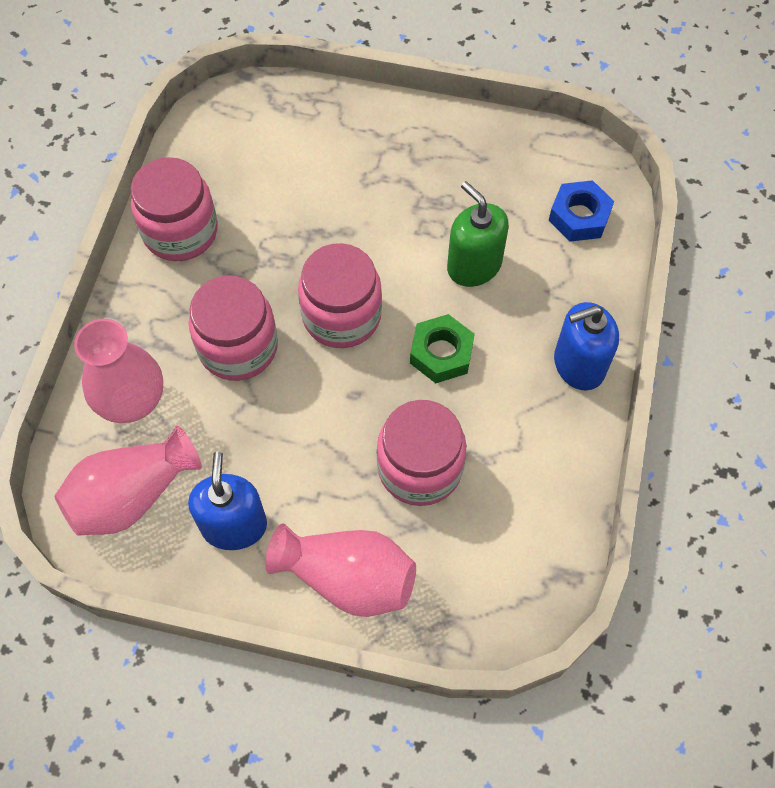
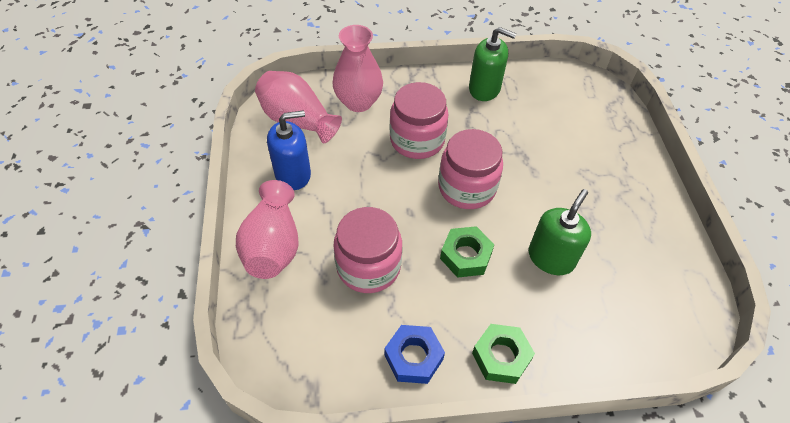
camera: 70 degrees right, 10 degrees down
(180, 231) = (484, 89): pink jar -> green soap dispenser
(578, 365) = (501, 357): blue soap dispenser -> green nut
(579, 217) = (641, 323): blue nut -> blue nut (413, 357)

